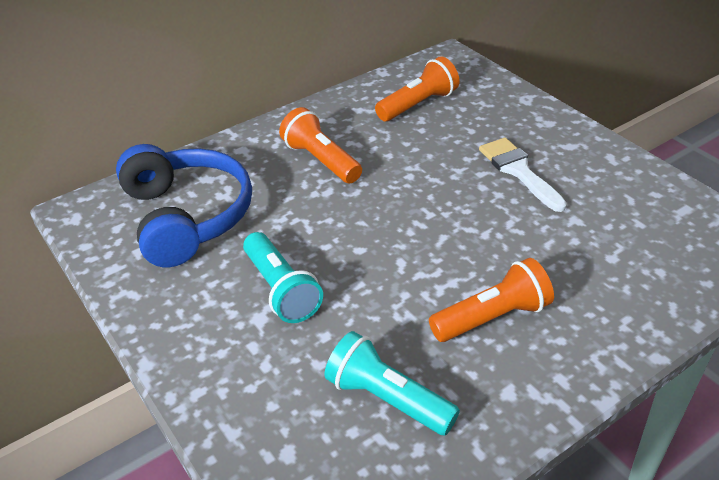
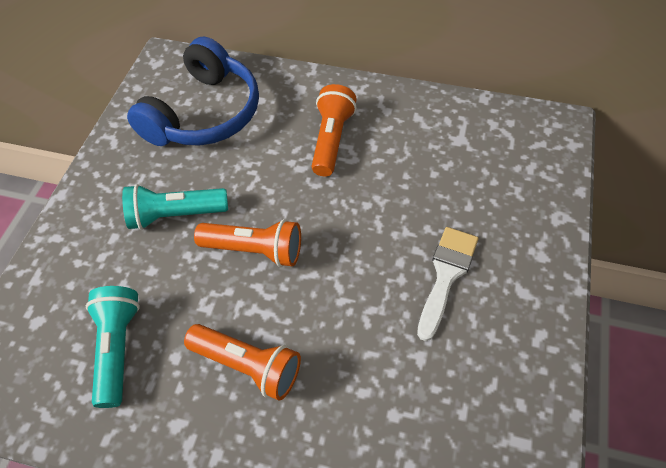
camera: 50 degrees right, 15 degrees up
(281, 290) = (176, 215): turquoise flashlight -> turquoise flashlight turned 60 degrees clockwise
(418, 104) = (465, 149): orange flashlight -> orange flashlight (254, 250)

